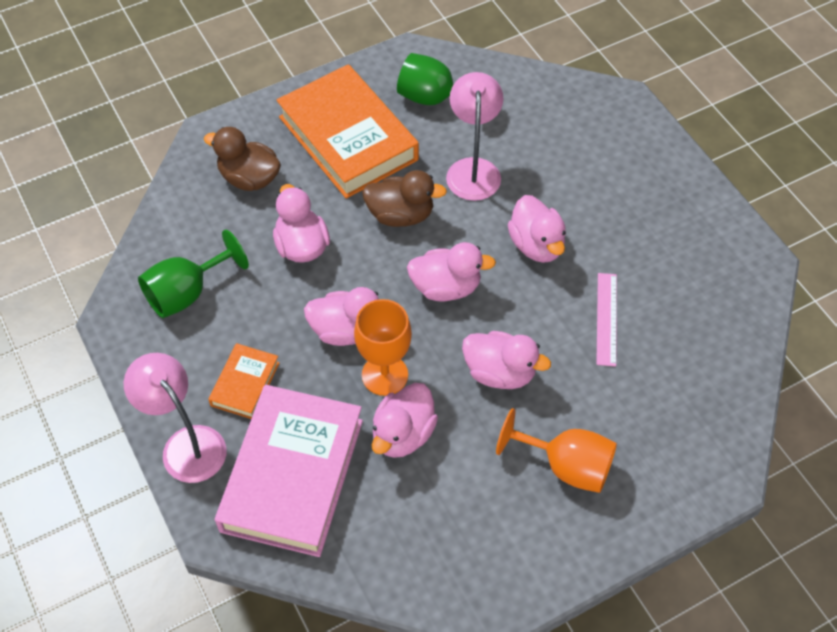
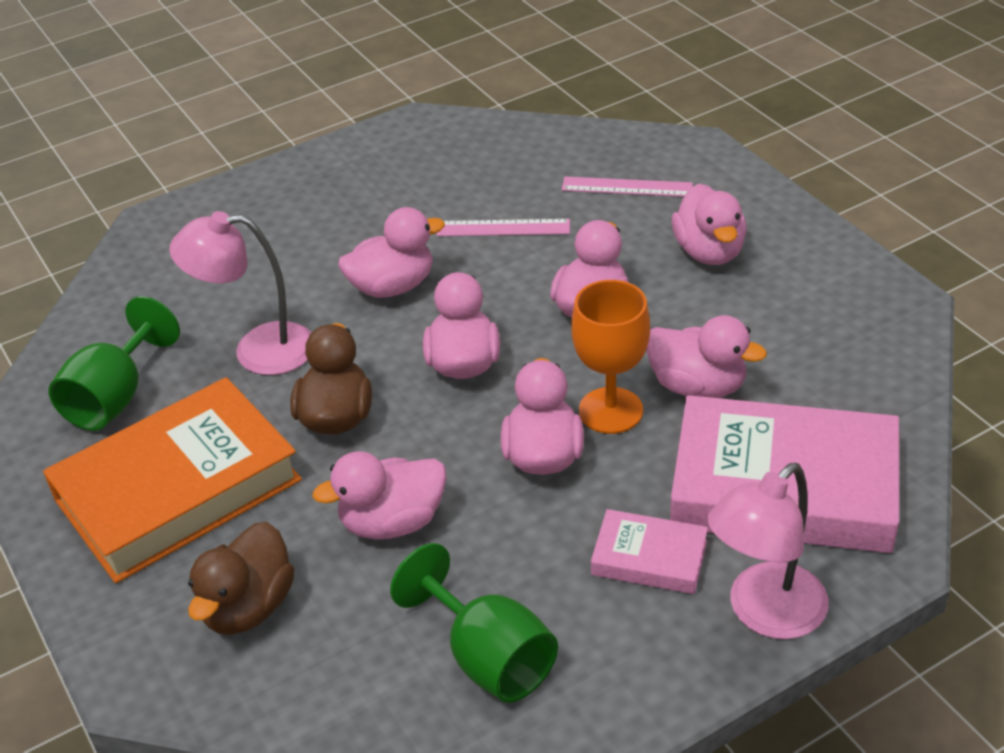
camera: 90 degrees left, 15 degrees down
(245, 384) = (649, 558): orange book -> pink book
(566, 466) = (709, 252): orange goblet -> pink duck
(662, 413) = (627, 187): none -> pink ruler

